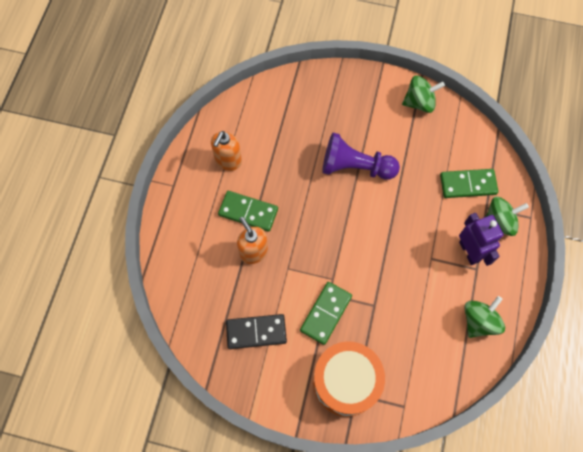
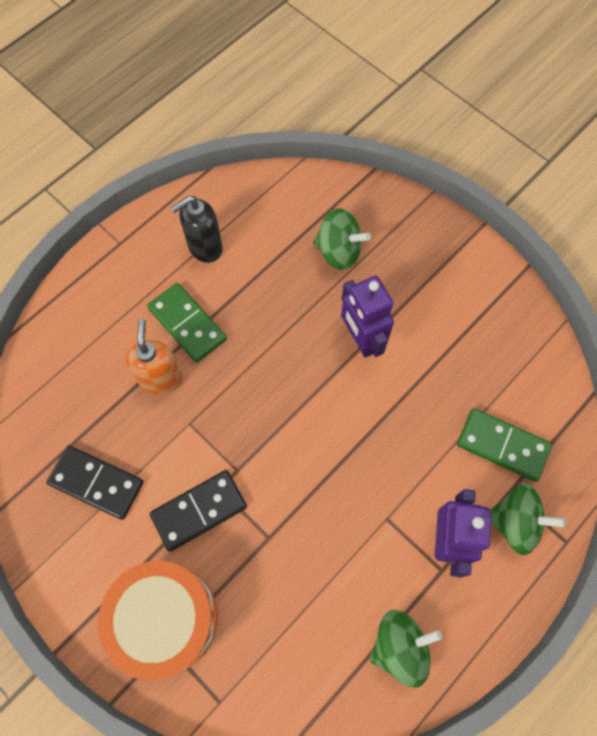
camera: 30 degrees right, 0 degrees up
(228, 161) = (205, 247): orange soap dispenser -> black soap dispenser
(326, 313) = (199, 511): green domino -> black domino
(355, 167) = (361, 339): purple pawn -> purple robot
(419, 102) = (502, 299): green spinning top -> green spinning top (339, 251)

